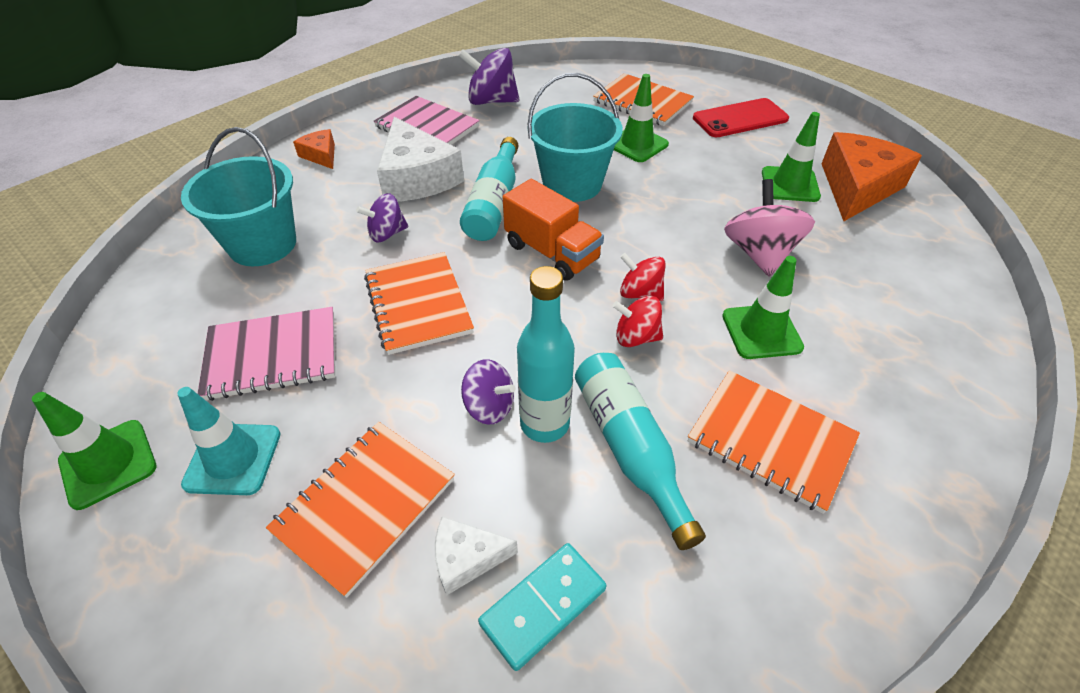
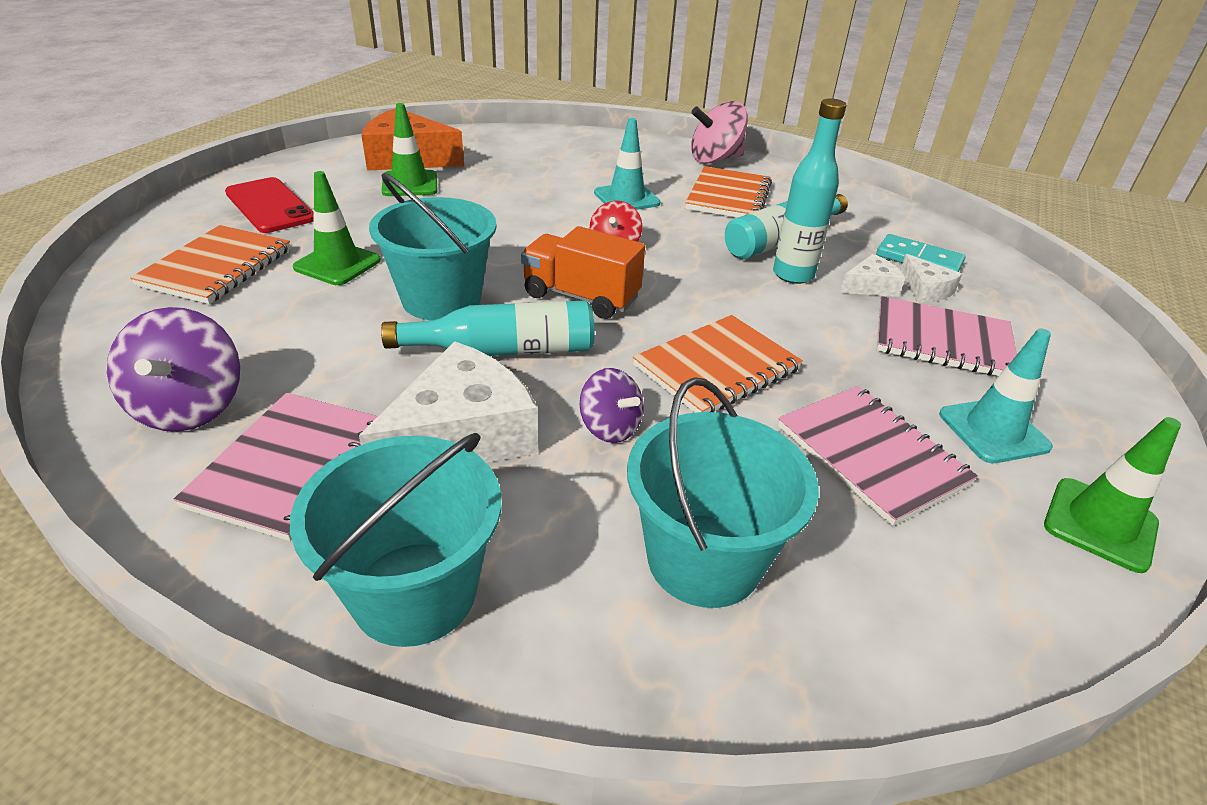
camera: 110 degrees left, 10 degrees down
(321, 155) = (414, 592): orange cheese -> turquoise bucket
(365, 505) = (942, 341): orange notebook -> pink notebook
(489, 406) = (801, 301): purple spinning top -> none
(495, 494) = (870, 286): none -> white cheese
(552, 252) = (581, 297): orange truck -> orange truck turned 90 degrees counterclockwise
(636, 337) = (670, 245): red spinning top -> none
(759, 253) = (527, 198): pink spinning top -> pink spinning top (715, 159)
(761, 331) = (626, 198): green traffic cone -> turquoise traffic cone

